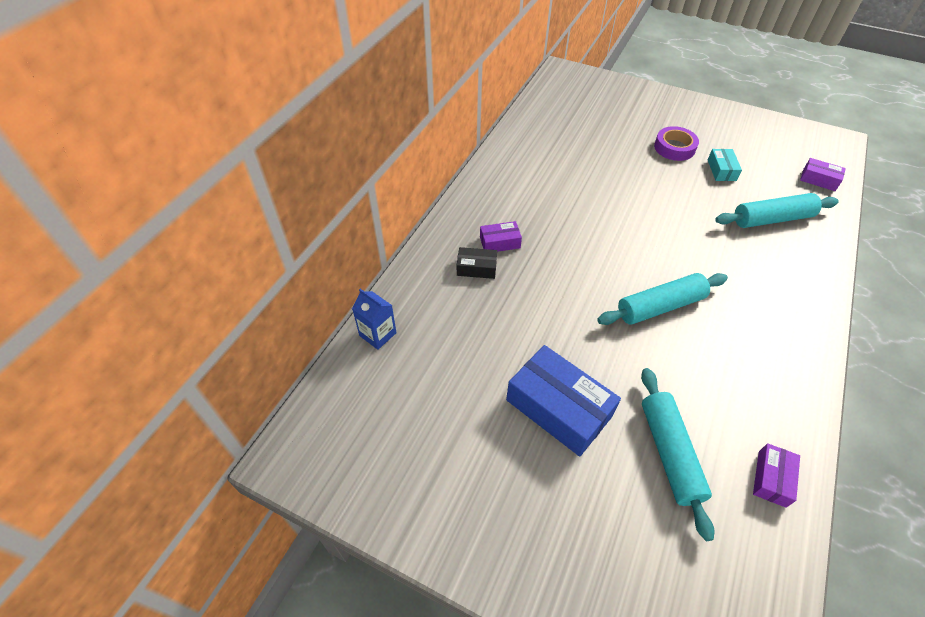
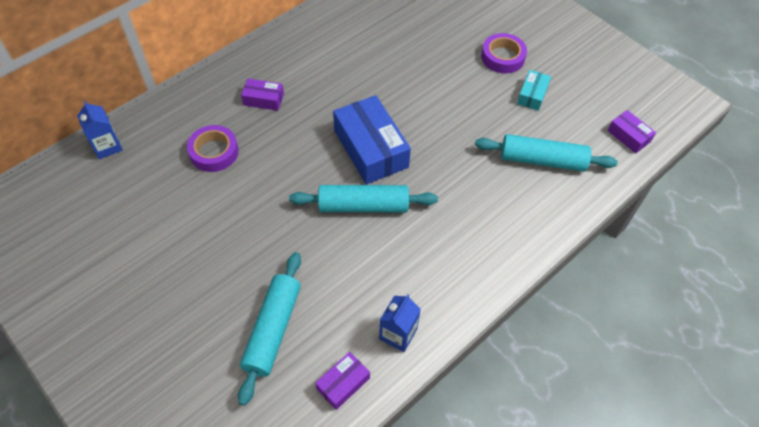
camera: 20 degrees right, 5 degrees up
(476, 268) = (227, 116): black box -> none
(488, 304) = (214, 152): none -> purple tape
(558, 408) = (209, 259): blue box -> blue box (371, 149)
(780, 411) = (398, 334): none -> blue carton

